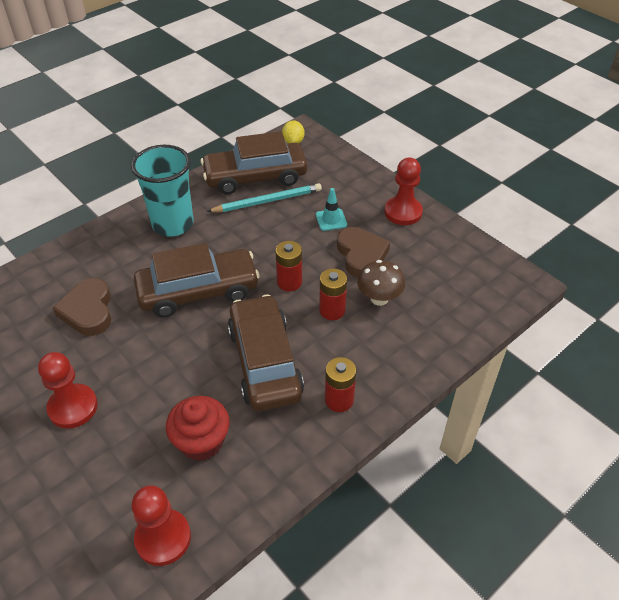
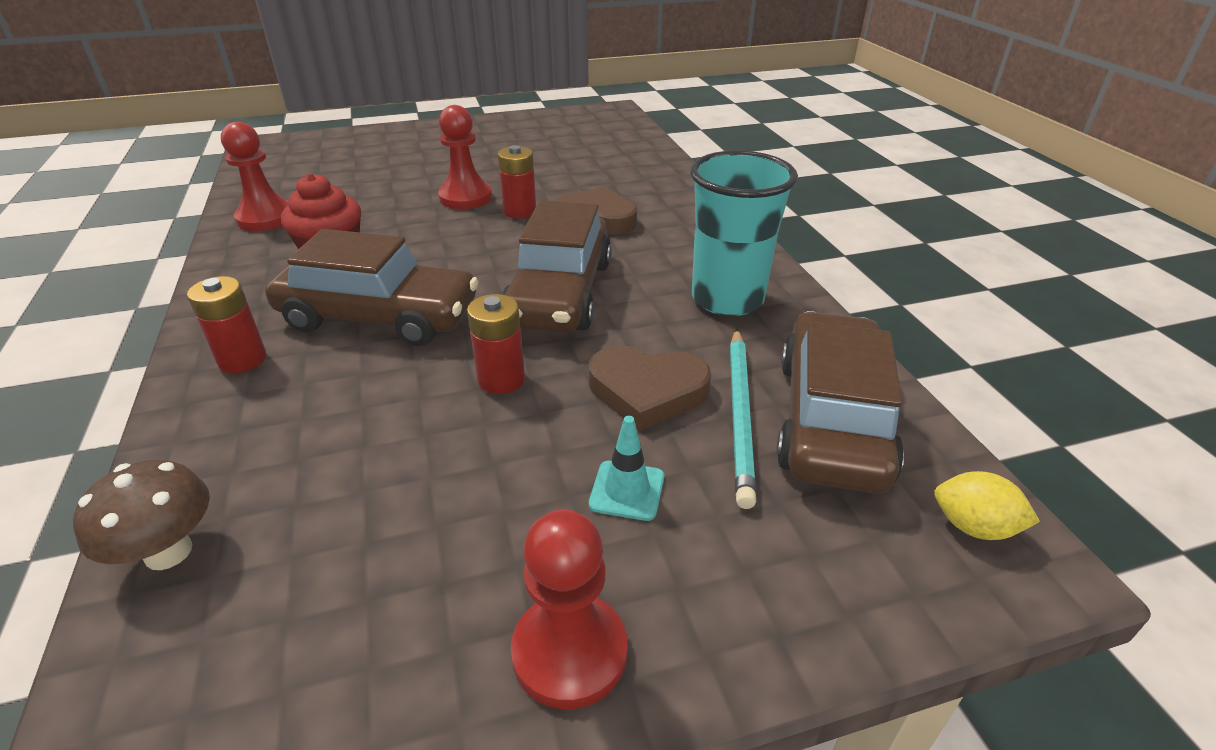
camera: 115 degrees right, 10 degrees down
(332, 310) = (395, 407): red battery -> red battery (520, 211)
(361, 255) = (487, 498): brown heart -> brown heart (647, 391)
(379, 298) = (357, 477): brown mushroom -> brown mushroom (168, 552)

